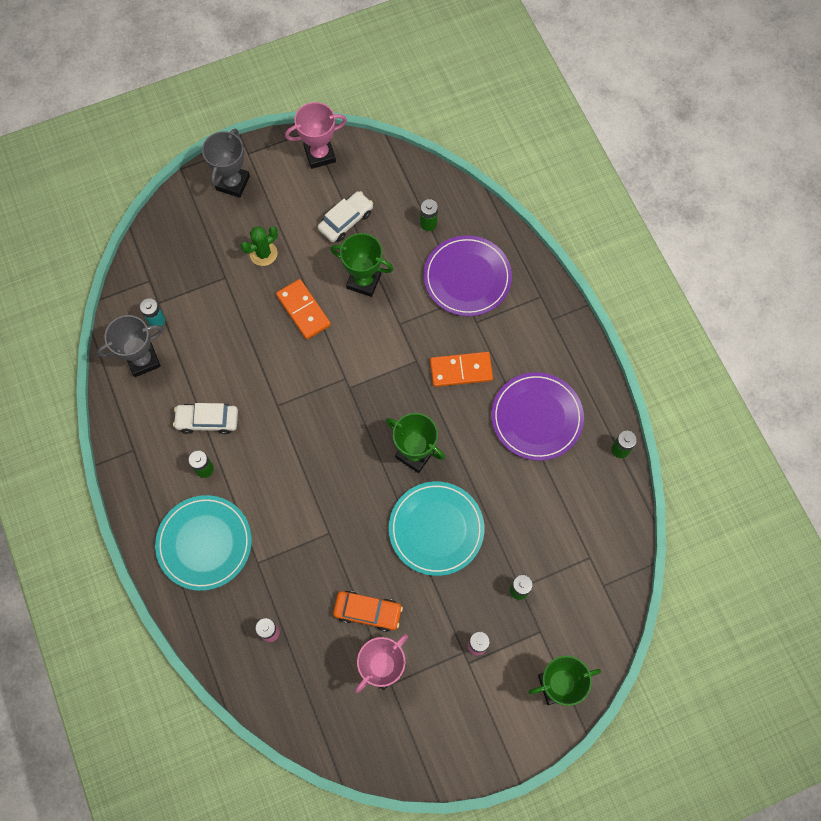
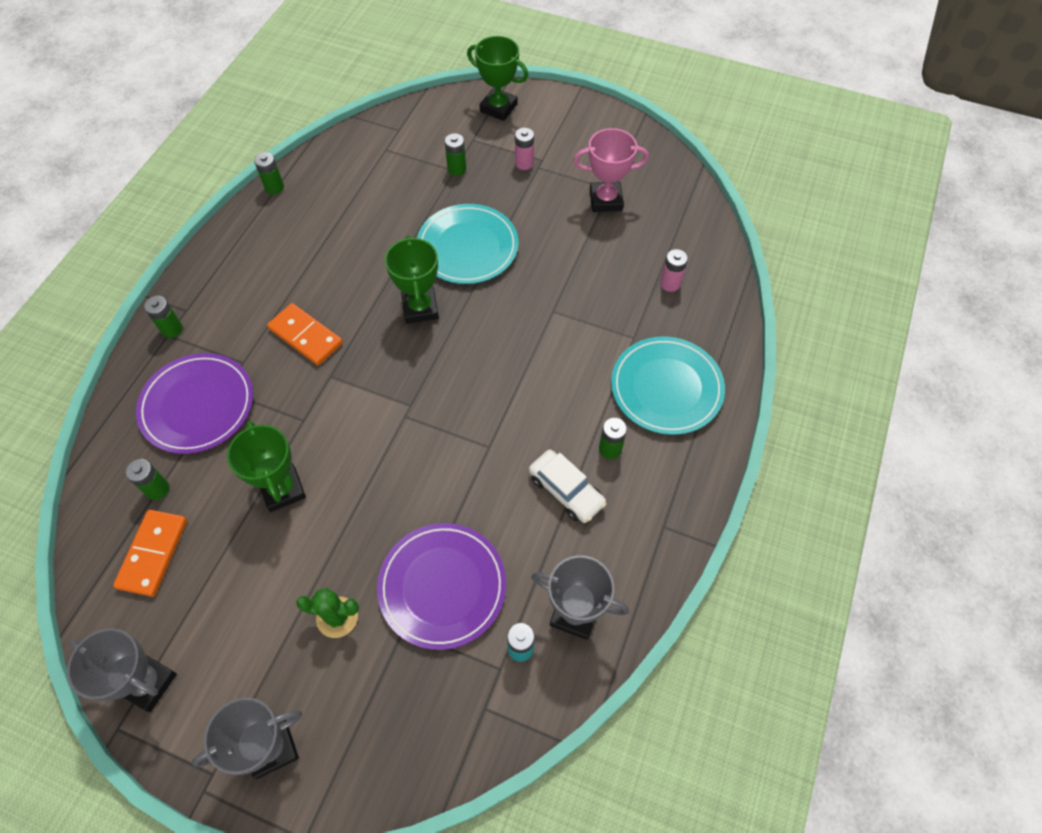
camera: 135 degrees left, 10 degrees down
(303, 310) = (368, 514): orange domino -> orange domino (153, 553)
(320, 154) = (147, 683): pink trophy -> grey trophy
(346, 221) = (221, 571): white car -> none
(368, 612) = (579, 239): orange car -> none
(536, 417) = (299, 254): purple plate -> purple plate (442, 586)
(543, 301) = (172, 329): none -> green battery

